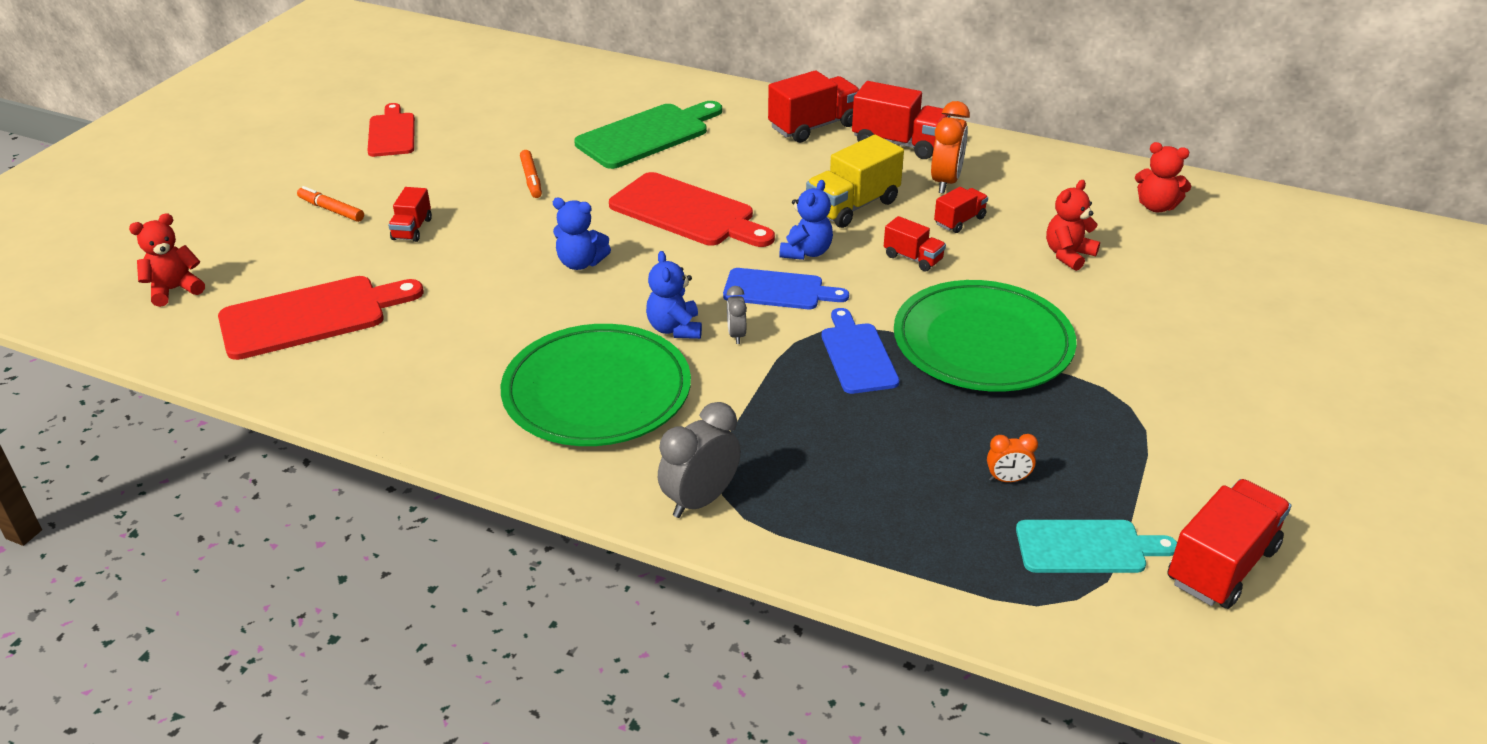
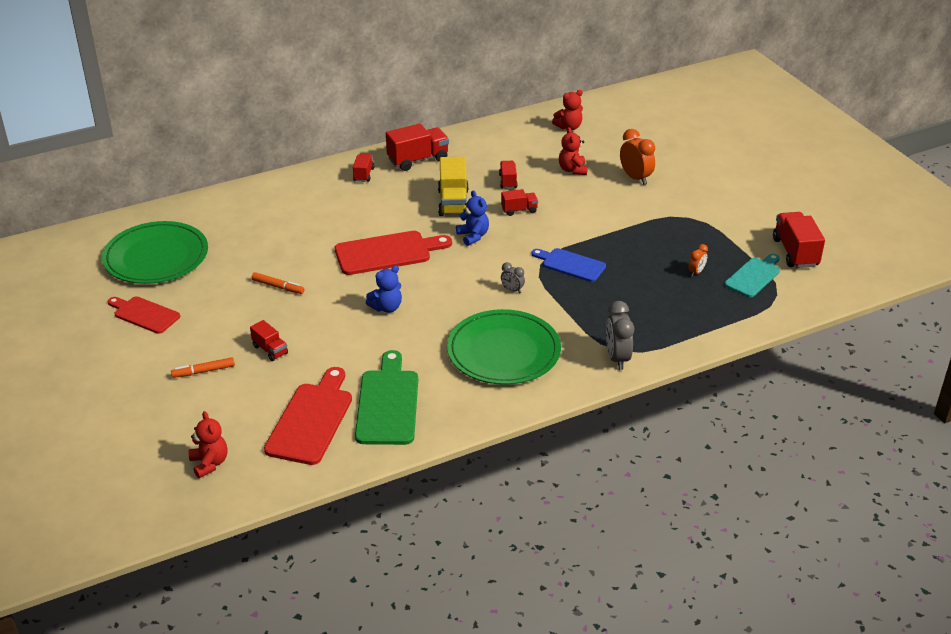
camera: 50 degrees left, 0 degrees up
(174, 290) = (209, 463): red teddy bear -> red teddy bear turned 150 degrees clockwise
(647, 135) = (290, 228): green cutting board -> green cutting board (388, 403)
(675, 329) = (483, 305): blue teddy bear -> none
(778, 290) = (493, 260): blue cutting board -> none
(813, 127) = (363, 174): red truck -> red truck, size x0.56
(945, 182) = (471, 167): orange clock -> orange clock (635, 178)
(982, 342) = (604, 227): green plate -> green plate (156, 257)

